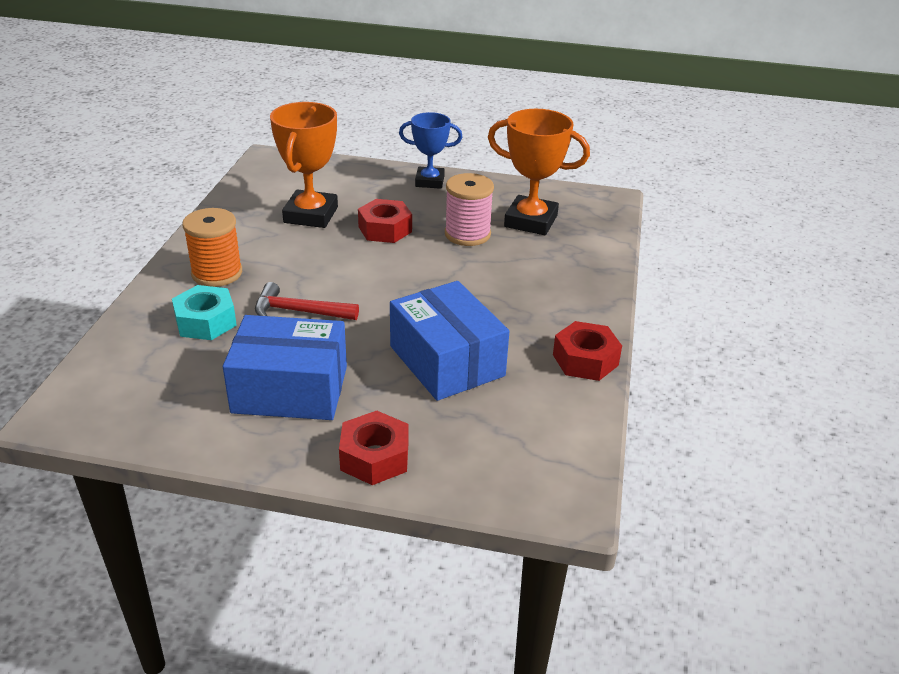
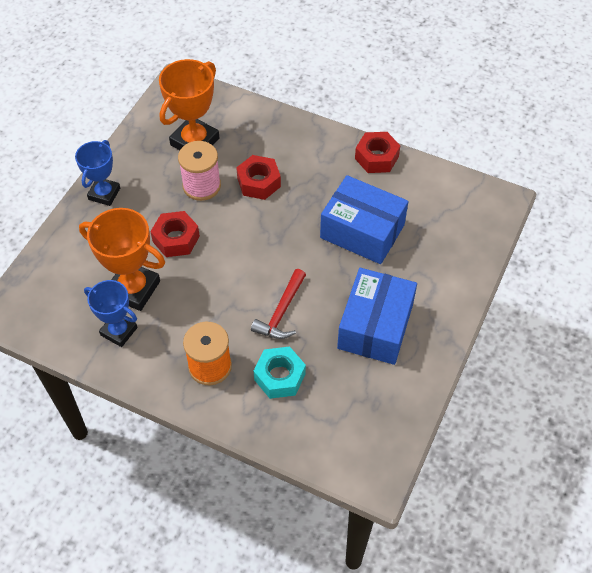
camera: 75 degrees left, 20 degrees up
(256, 215) = (119, 331): none -> blue trophy
(375, 457) = (450, 287): red nut -> red nut (259, 182)
(446, 361) = (362, 231): blue box -> blue box turned 45 degrees clockwise

